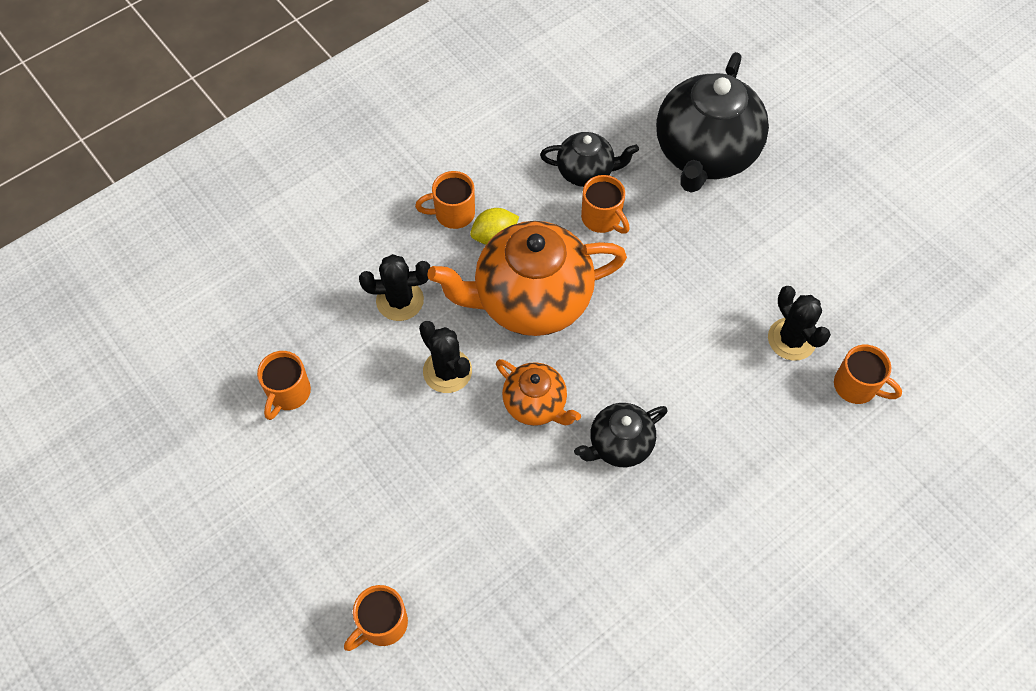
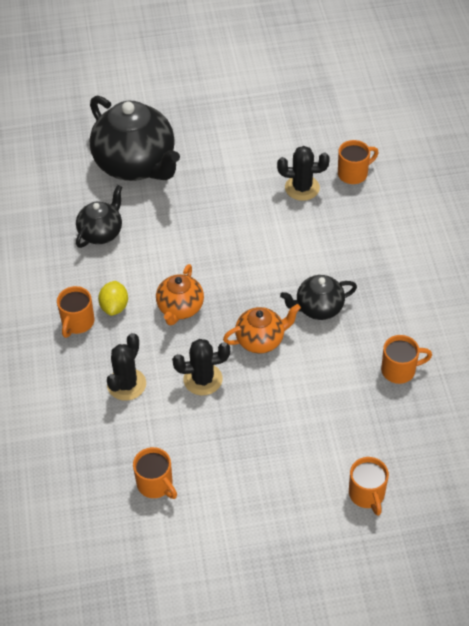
camera: 60 degrees left, 10 degrees down
(530, 300) = (180, 308): orange teapot -> orange teapot, size x0.52
(602, 218) = (145, 241): orange mug -> orange mug (399, 370)
(619, 444) = (318, 308): black teapot -> black teapot turned 75 degrees clockwise

